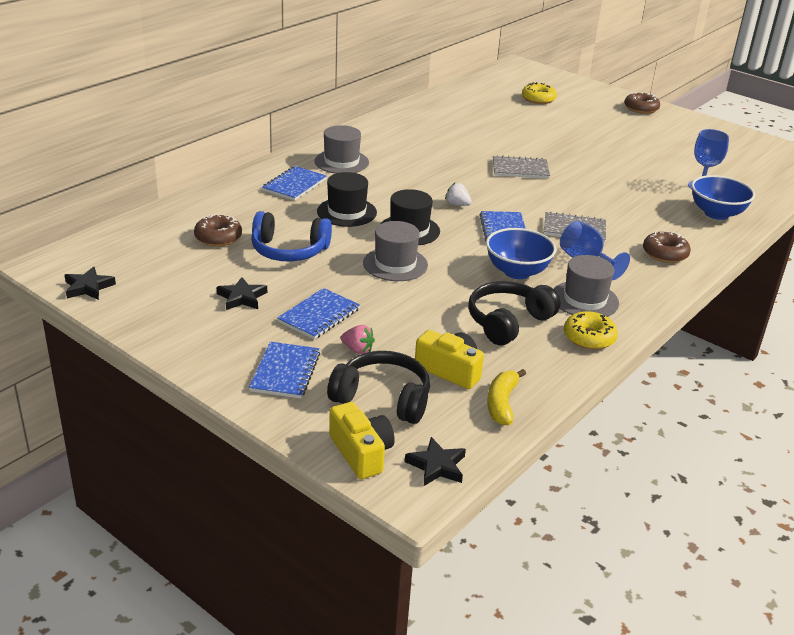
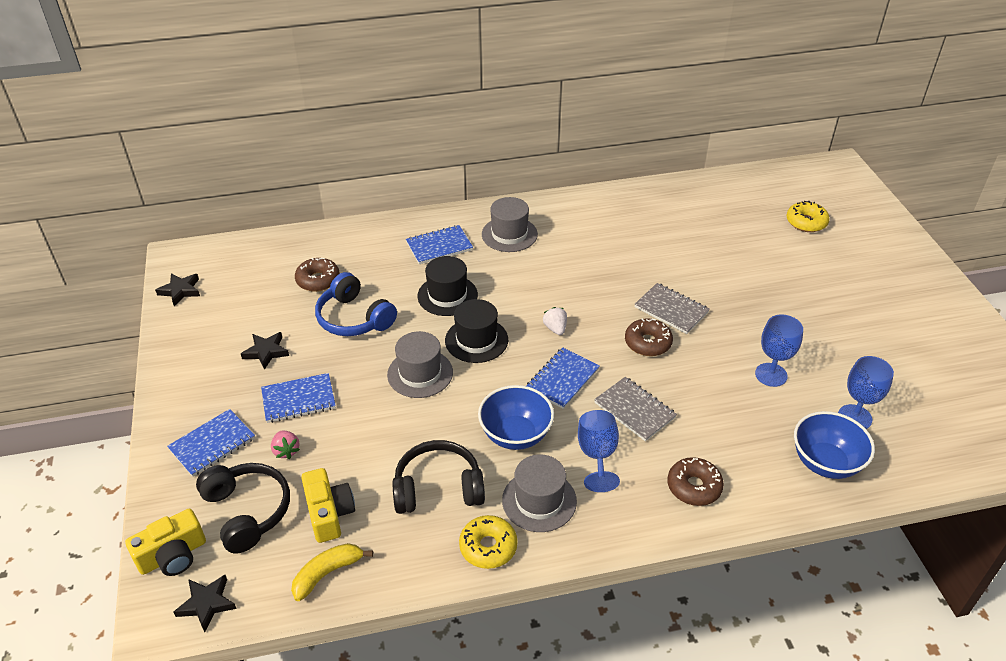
camera: 40 degrees right, 10 degrees up
(361, 453) = (173, 555): yellow camera -> yellow camera turned 45 degrees clockwise
(628, 182) = (771, 375): none -> blue goblet
(641, 109) = (919, 277): brown donut -> brown donut (648, 343)

